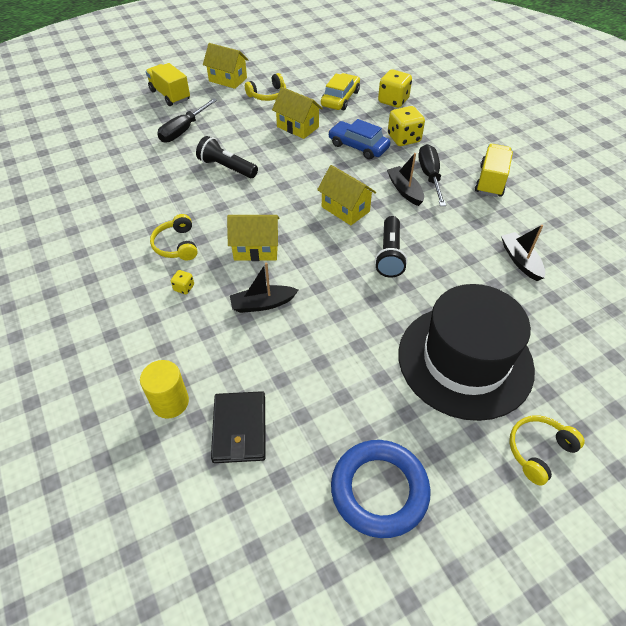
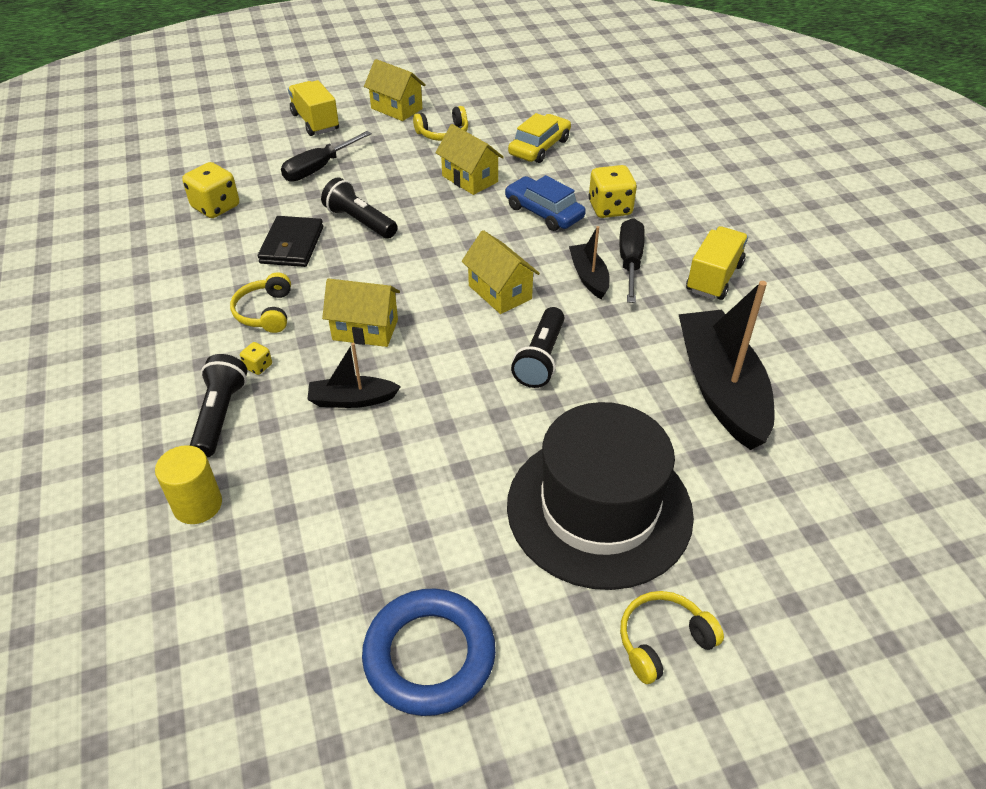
camera: 10 degrees right, 5 degrees down
(166, 329) = (220, 415): none -> black flashlight
(239, 429) = (274, 551): black wallet -> black wallet (292, 245)
(393, 101) = (611, 157): yellow dice -> yellow dice (216, 207)
(520, 261) = (721, 389): black boat -> black boat, size x1.99

